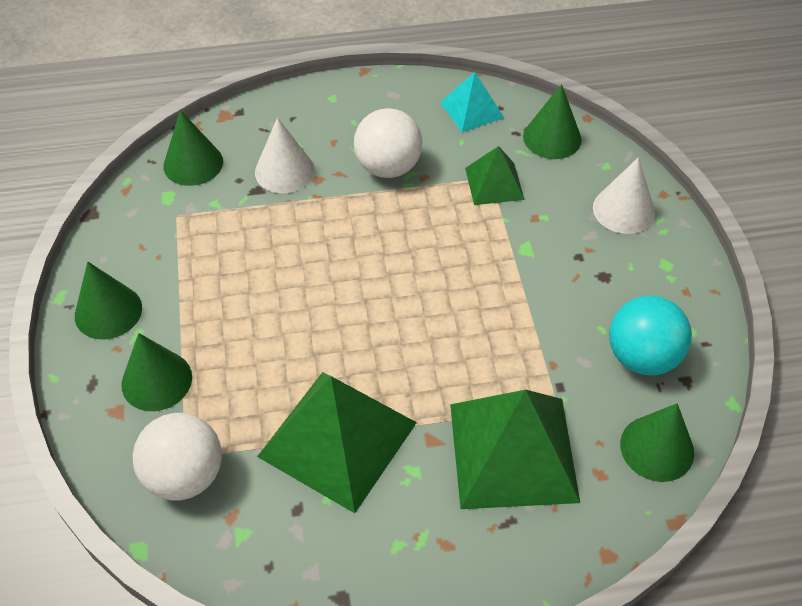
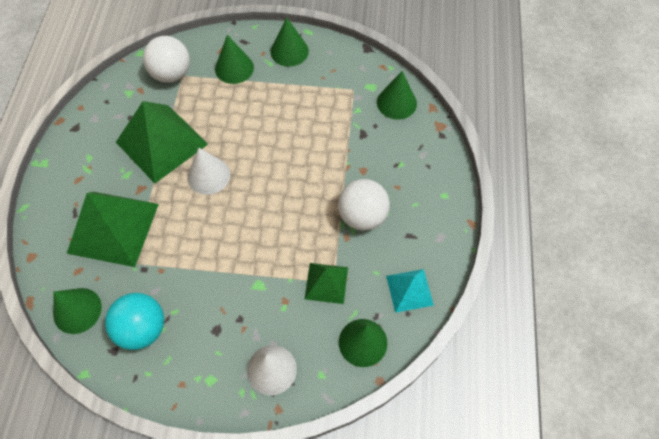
camera: 105 degrees right, 10 degrees up
(284, 171) = (376, 152): white cone -> white cone (208, 175)

